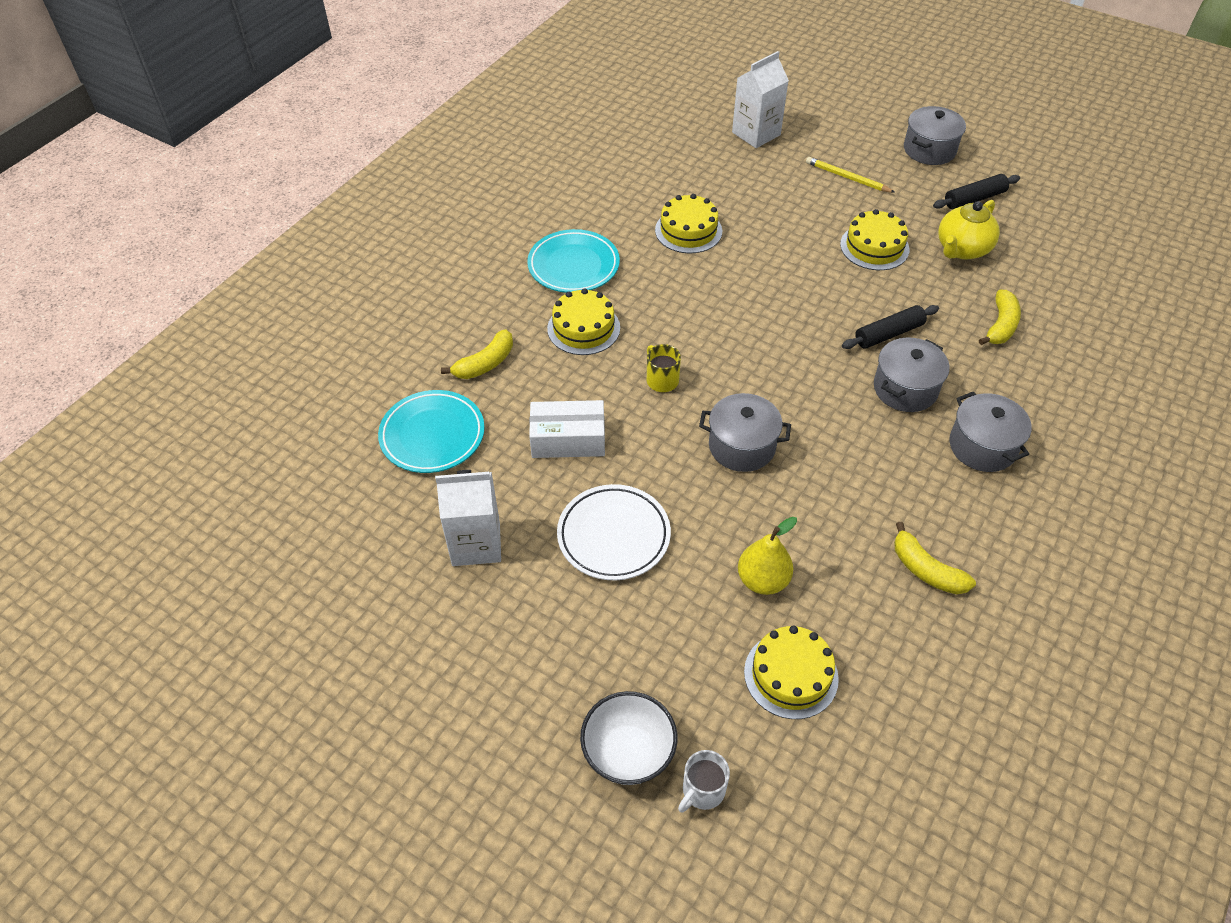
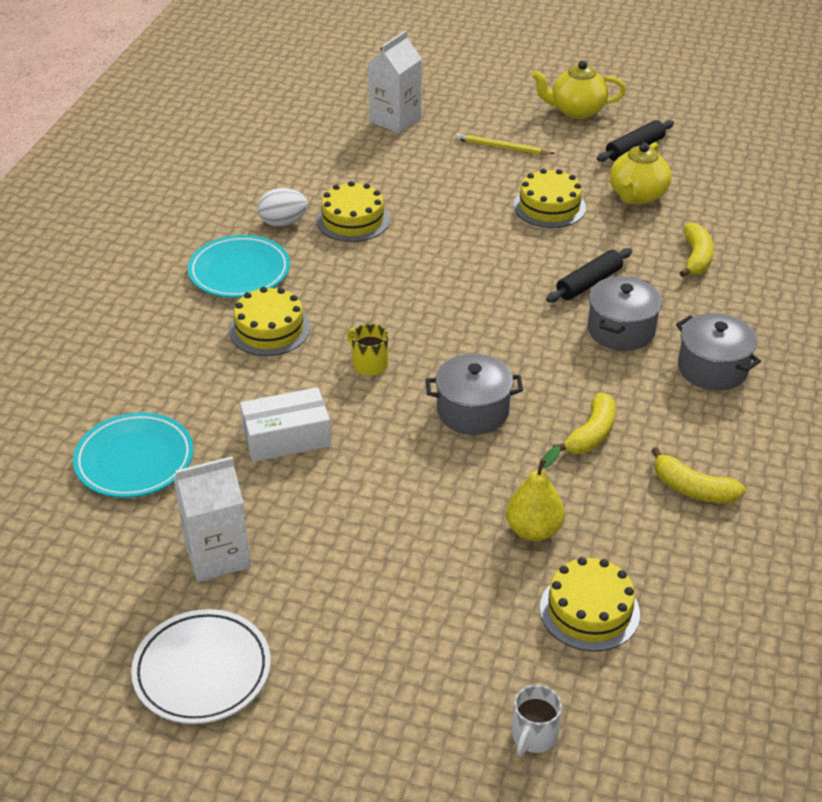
camera: 15 degrees left, 10 degrees down
(485, 364) = (172, 381): yellow banana -> yellow banana (591, 434)
(613, 536) = (365, 519): white plate -> white plate (202, 671)
(626, 222) = (283, 222): none -> white egg
(628, 753) = (445, 718): white bowl -> none
(929, 150) = (576, 111): grey pot -> yellow teapot

